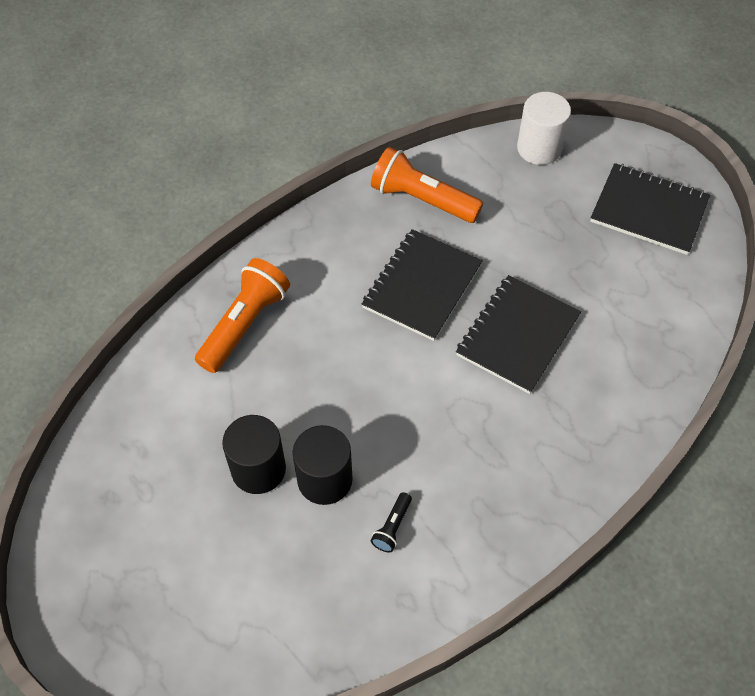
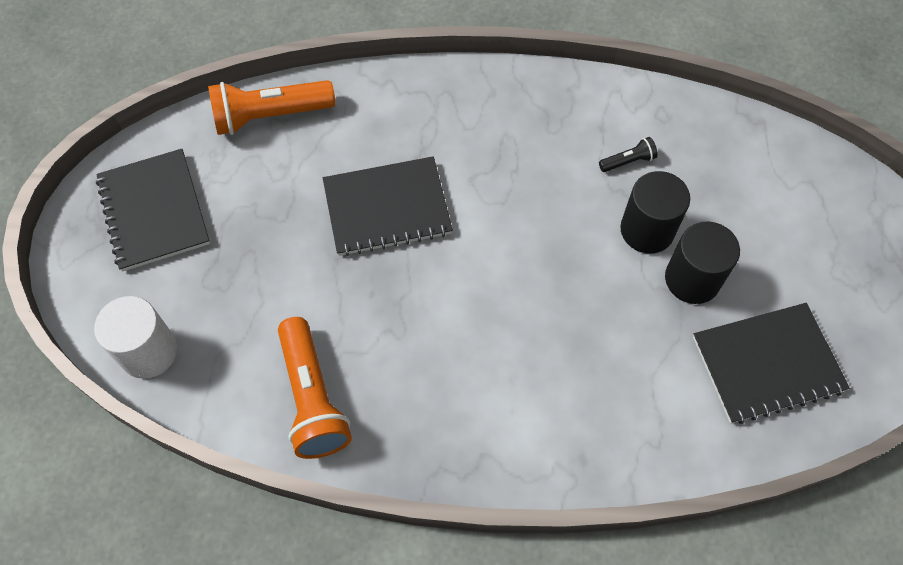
camera: 135 degrees left, 5 degrees up
(244, 324) = (597, 416): orange flashlight -> orange flashlight (270, 116)
(422, 286) = (411, 313): black notebook -> black notebook (767, 364)

